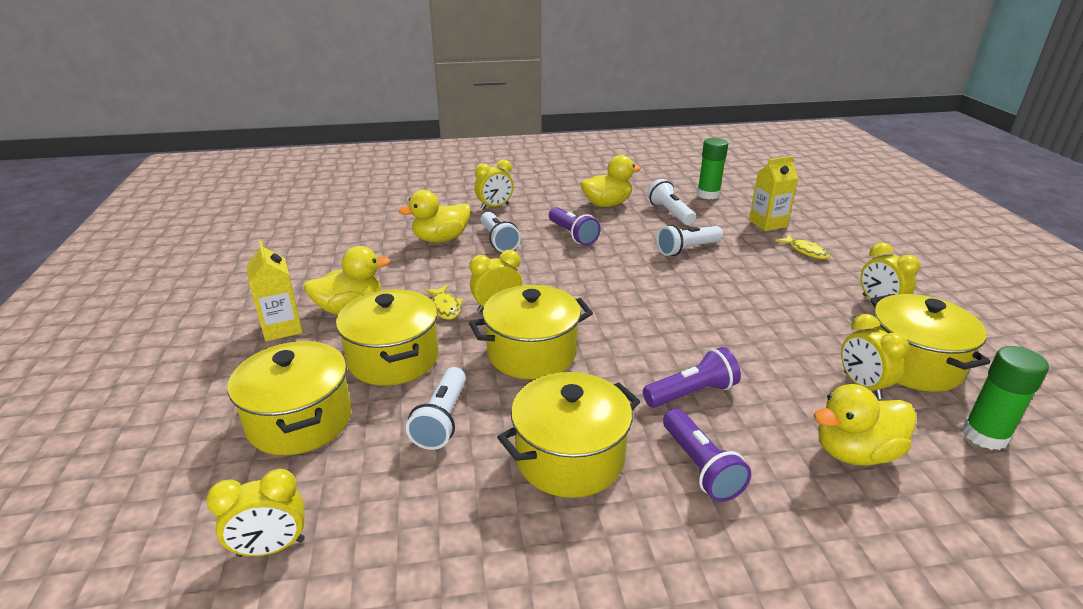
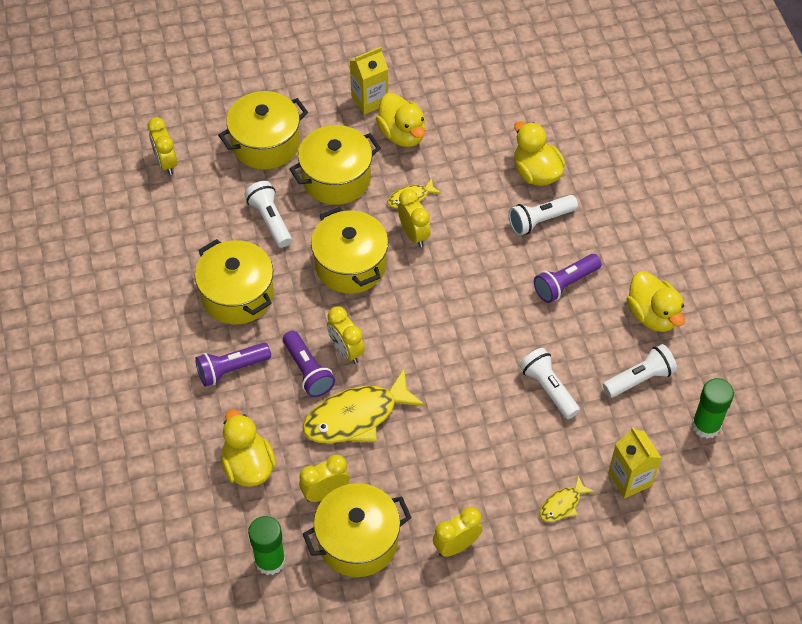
camera: 85 degrees right, 25 degrees up
(442, 420) = (270, 220): white flashlight -> white flashlight turned 60 degrees clockwise
(494, 207) = (622, 207): yellow clock -> yellow clock (346, 350)
(749, 358) = (356, 417): none -> yellow fish

